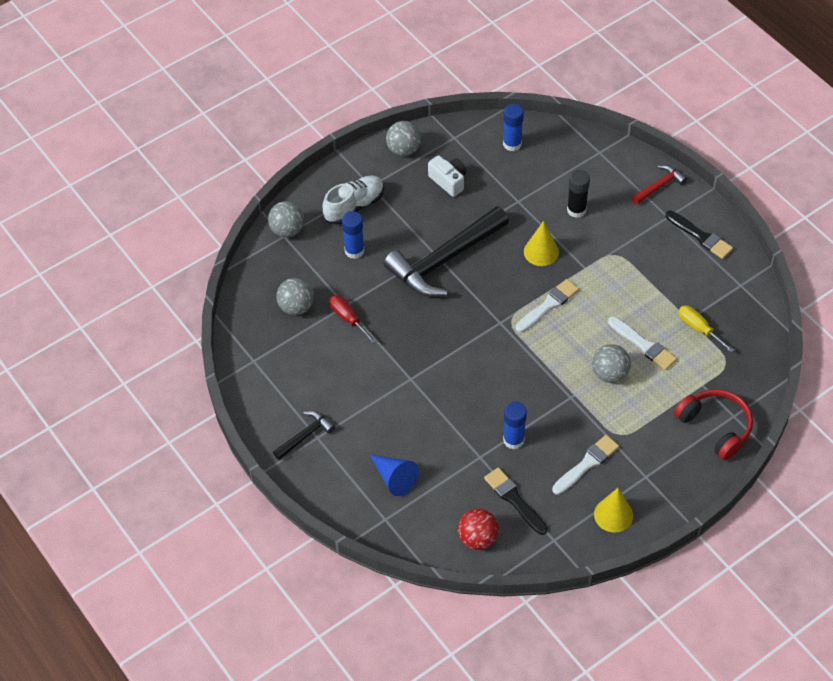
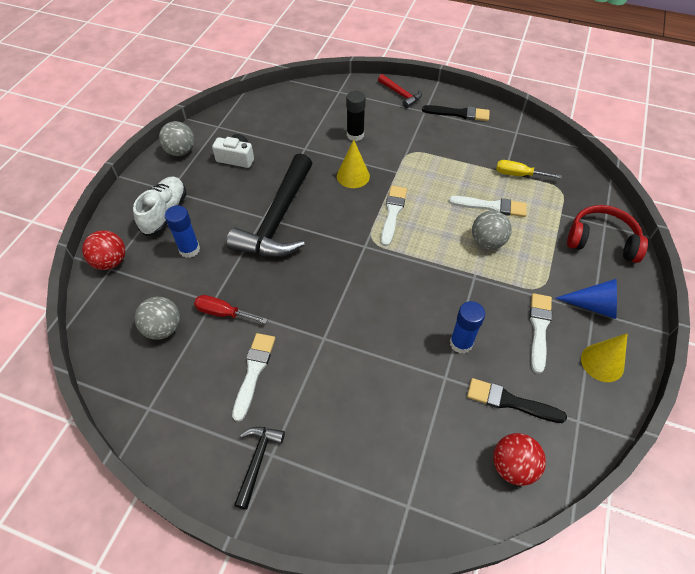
camera: 35 degrees left, 0 degrees up
(287, 230) = (111, 262): grey ball -> red ball
(342, 375) = (254, 371): none -> white brush
(394, 478) = (382, 451): blue cone -> blue cone (593, 305)
(512, 144) = (268, 112): blue glue stick -> none
(659, 186) = (401, 94): red hammer -> red hammer turned 120 degrees clockwise

